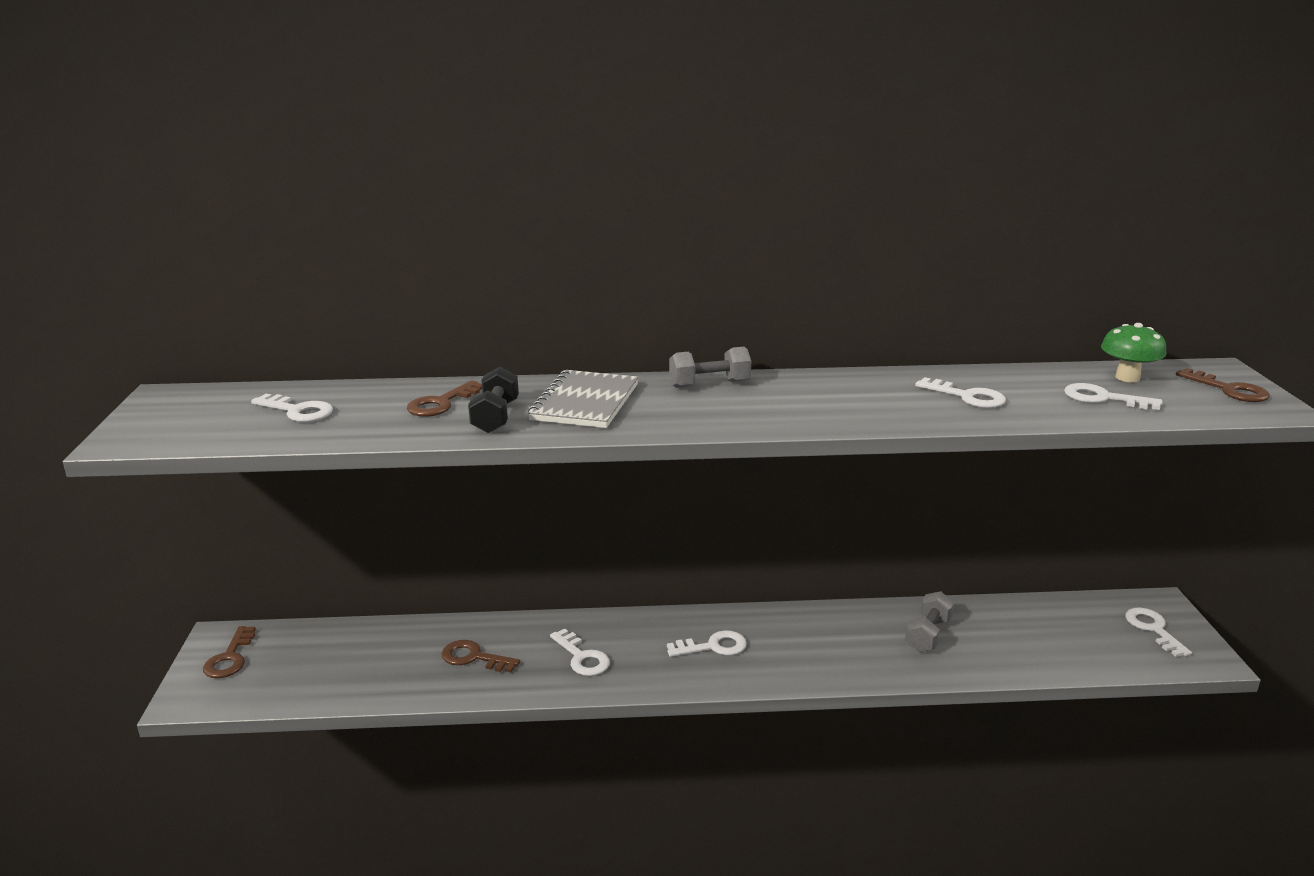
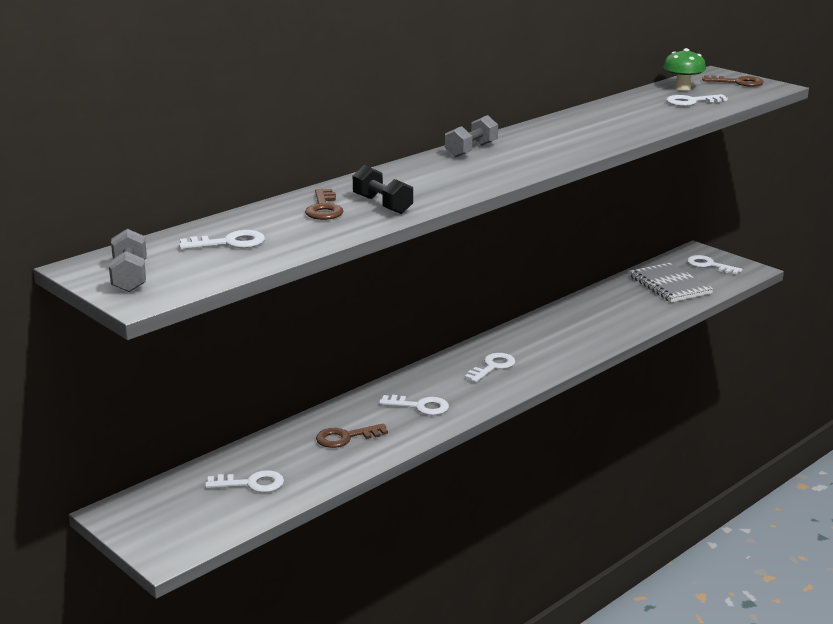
camera: 40 degrees left, 0 degrees up
(229, 658) = (151, 519): brown key -> none
(585, 402) = (419, 181): grey notebook -> grey notebook (670, 285)
(928, 635) = (603, 312): grey dumbbell -> grey dumbbell (130, 277)
(967, 397) = (626, 118): white key -> white key (251, 484)

